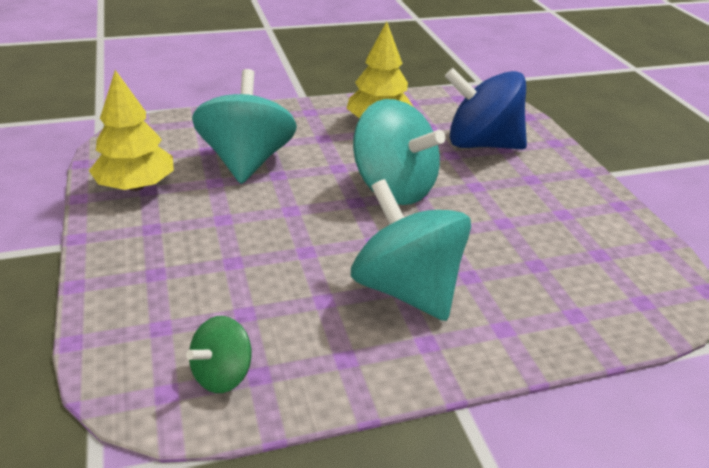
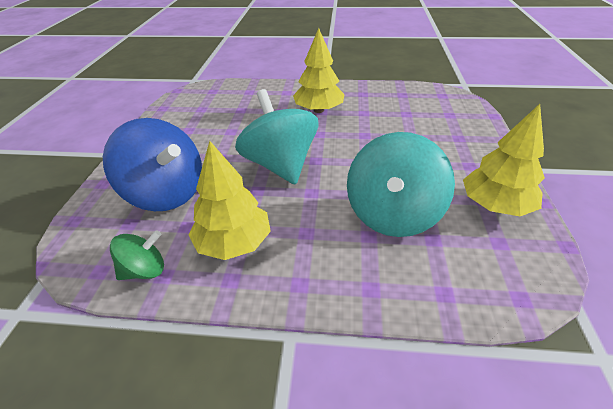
camera: 155 degrees left, 5 degrees up
(222, 374) = (418, 96): green spinning top -> green spinning top (145, 270)
(406, 289) = (319, 110): turquoise spinning top -> yellow tree

